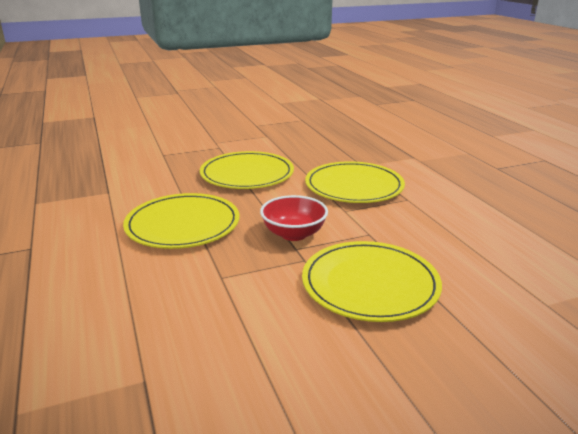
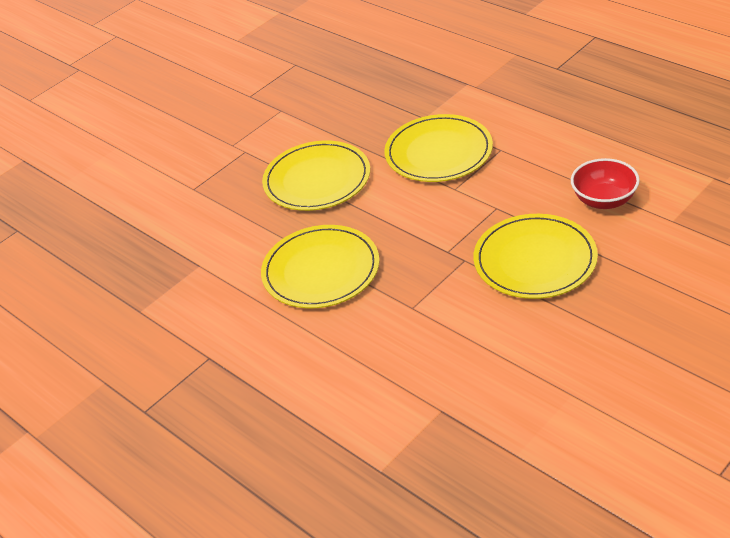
camera: 20 degrees left, 15 degrees up
(293, 234) = (432, 236): red bowl -> red bowl (604, 200)

